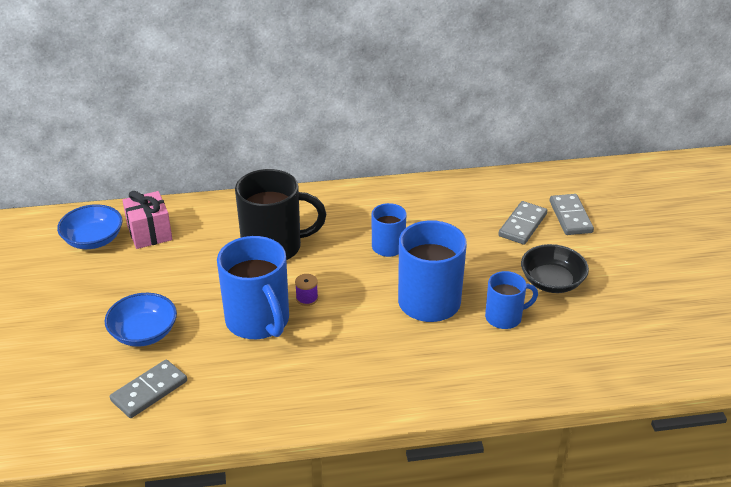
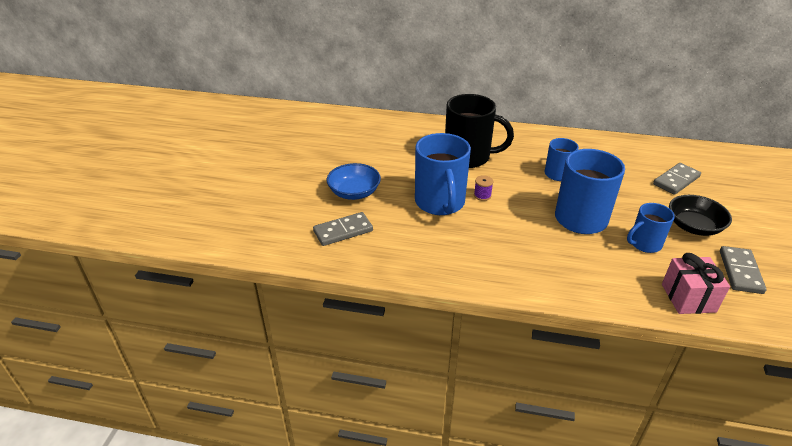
camera: 20 degrees right, 0 degrees up
(93, 240) = (343, 128): blue bowl -> none
(149, 233) = (382, 132): pink gift -> pink gift (688, 298)
(505, 317) = (644, 244): blue mug -> blue mug turned 150 degrees clockwise
(570, 217) = (721, 183): grey domino -> grey domino (740, 272)

